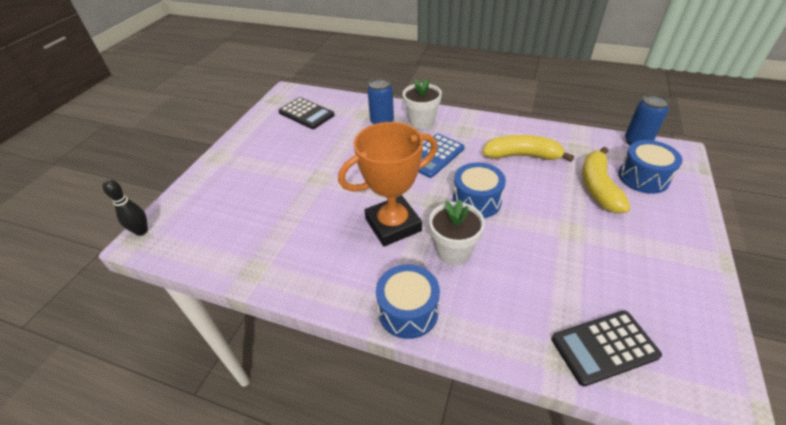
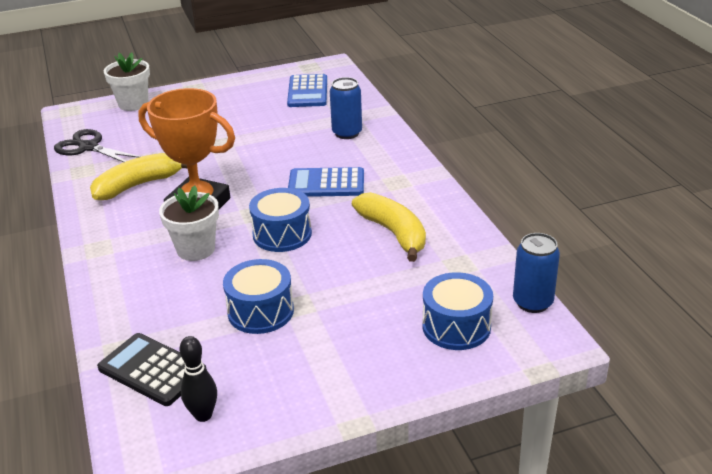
camera: 50 degrees right, 10 degrees down
(141, 231) = (78, 108): black bowling pin -> black bowling pin (203, 415)
(219, 251) = (88, 147): none -> black scissors
(306, 114) = (307, 92): black calculator -> blue calculator
(408, 311) = (104, 255): blue drum -> blue drum (260, 311)
(421, 122) = (377, 153): white flower pot -> white flower pot (133, 104)
(598, 187) = (396, 300): yellow banana -> yellow banana (138, 185)

